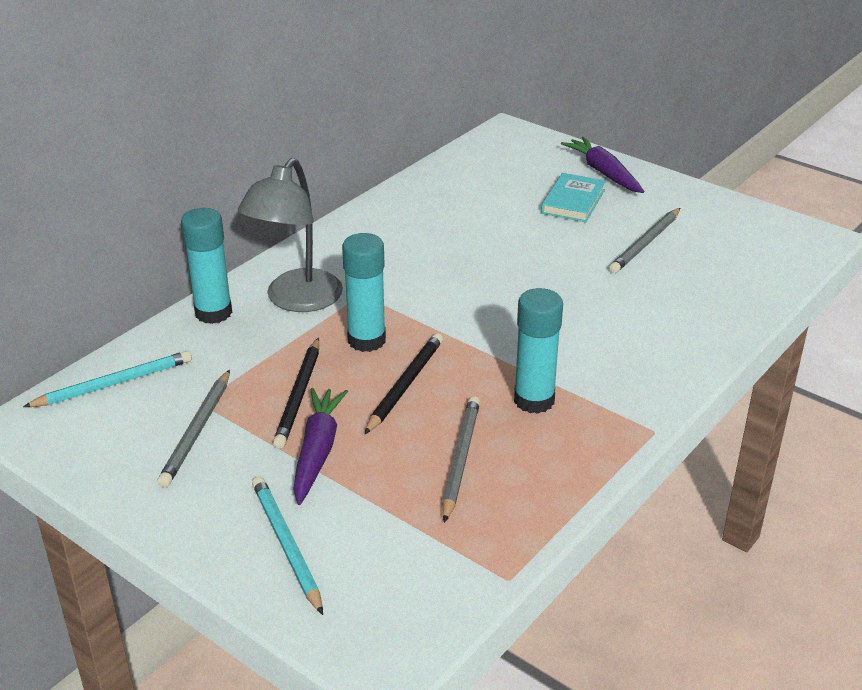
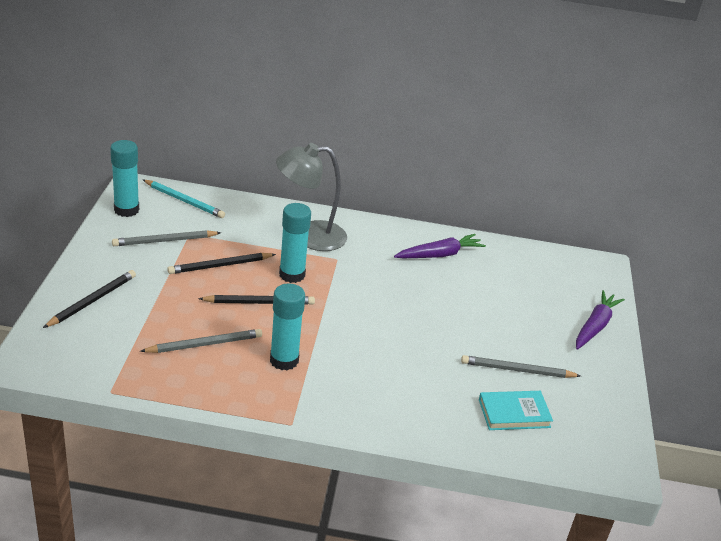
camera: 55 degrees right, 0 degrees up
(213, 313) = (272, 211): turquoise glue stick -> turquoise glue stick (126, 210)
(286, 545) = (92, 301): turquoise pencil -> black pencil
(317, 451) = (175, 288): purple carrot -> purple carrot (439, 255)
(573, 201) = (538, 320): turquoise book -> turquoise book (514, 413)

